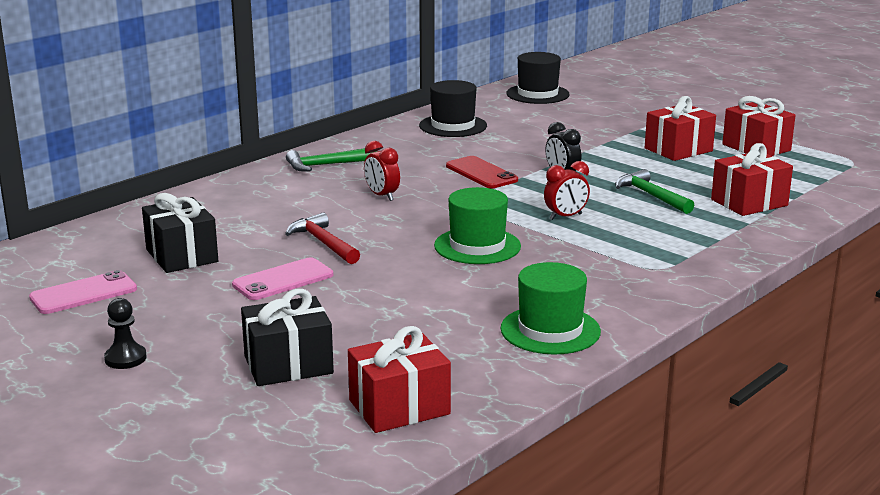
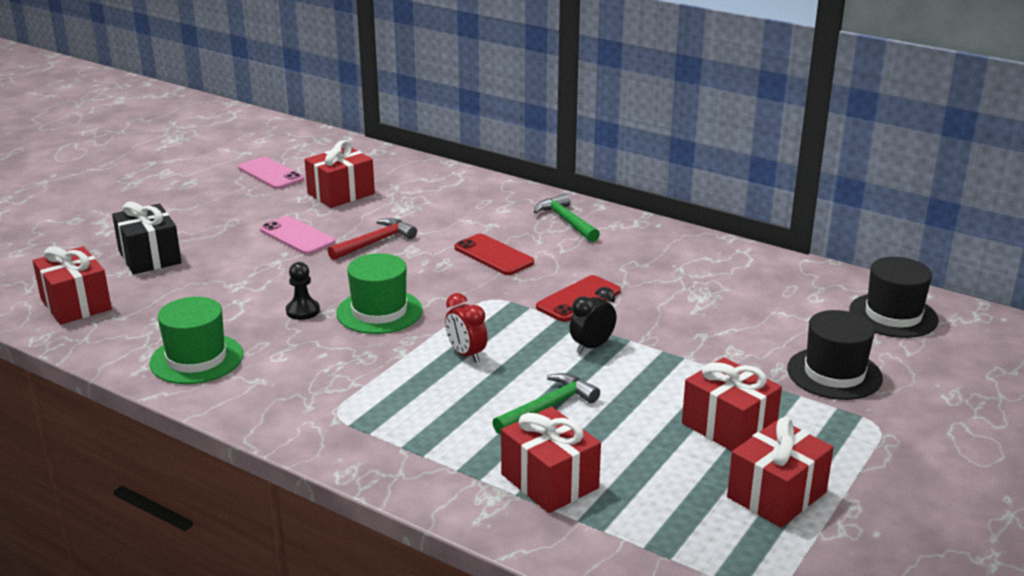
camera: 80 degrees right, 5 degrees up
(125, 358) = (168, 203): black pawn -> black pawn (303, 311)
(182, 255) = (341, 194): black gift -> red gift
(382, 196) = (494, 255): red clock -> red phone
(453, 126) = (726, 271): black hat -> black hat (834, 373)

